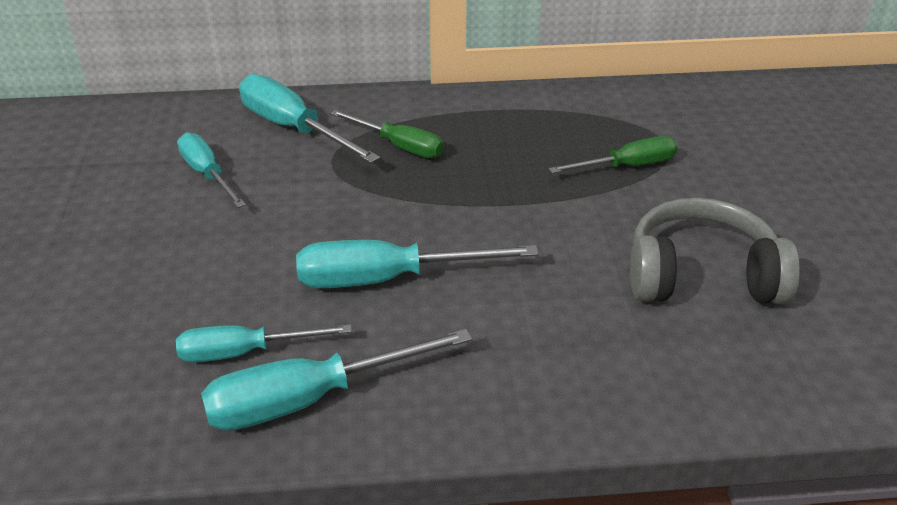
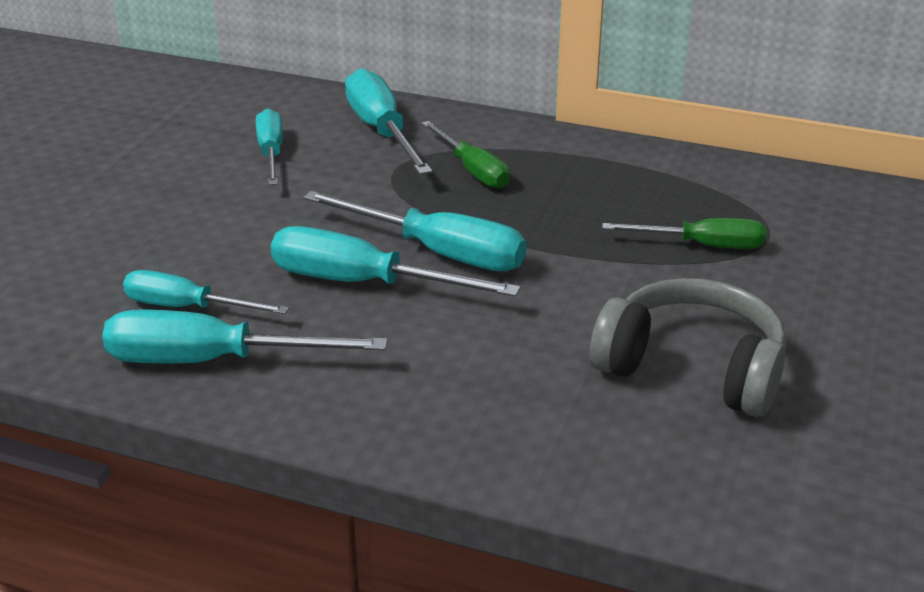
camera: 25 degrees right, 5 degrees down
(429, 231) = (438, 252): none -> turquoise screwdriver

